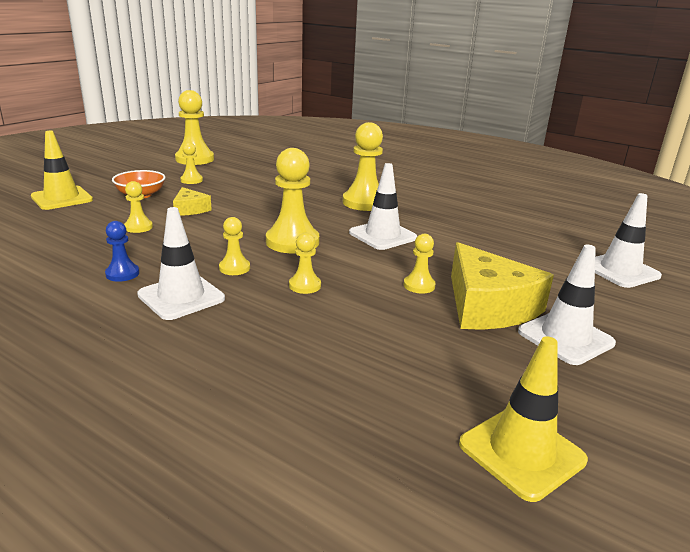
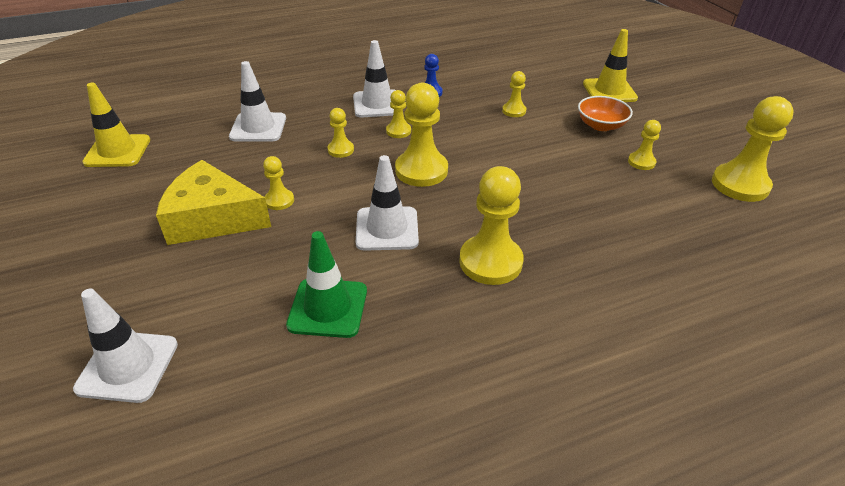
camera: 125 degrees right, 15 degrees up
(190, 209) = (543, 141): yellow cheese -> none
(476, 232) = (328, 308): none -> green traffic cone
(565, 337) = (135, 230): white traffic cone -> white traffic cone (258, 127)

